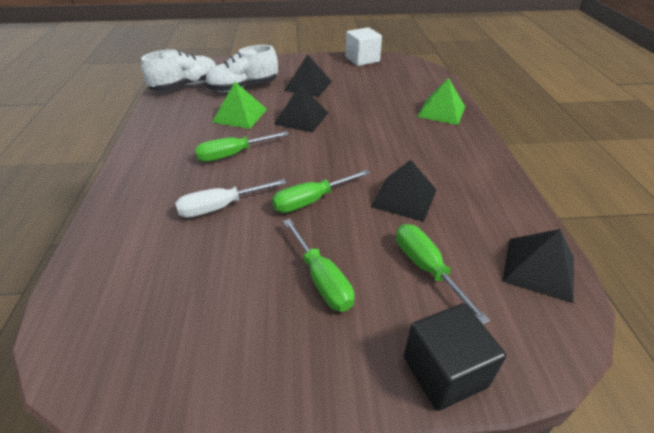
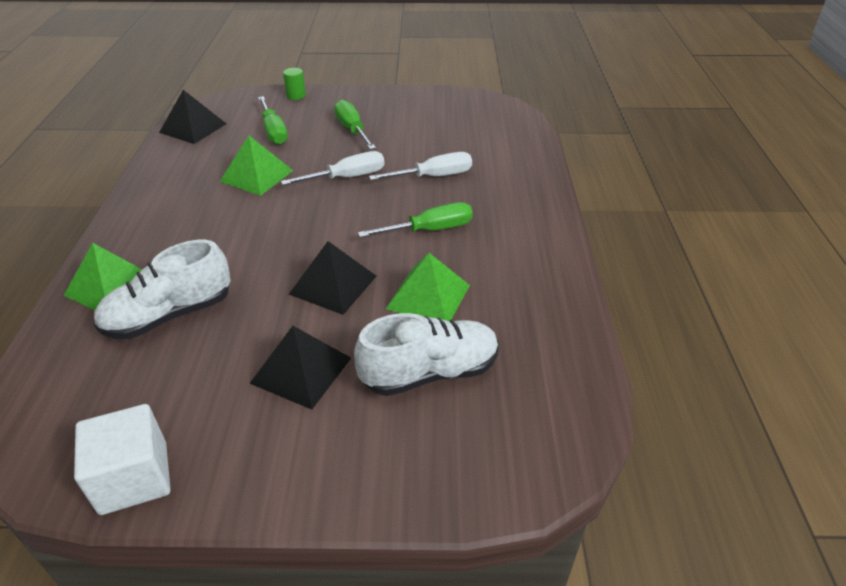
camera: 175 degrees left, 0 degrees up
(186, 86) = (547, 386): white shoe -> white shoe (169, 315)
(310, 201) = (348, 177): green screwdriver -> white screwdriver
(404, 198) = (257, 175): black pyramid -> green pyramid
(444, 371) = (296, 95): black cube -> green cylinder

